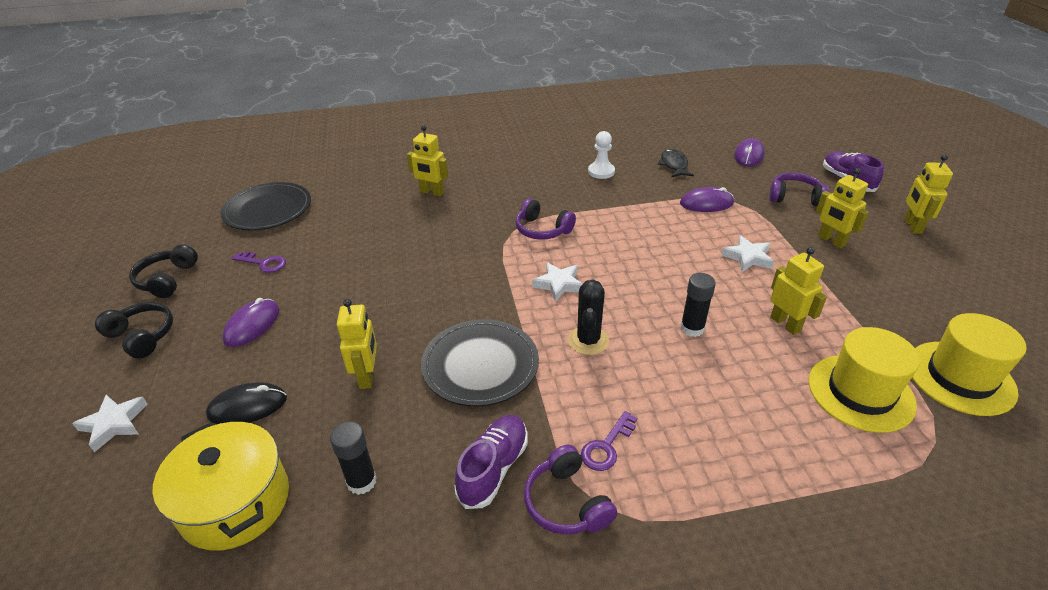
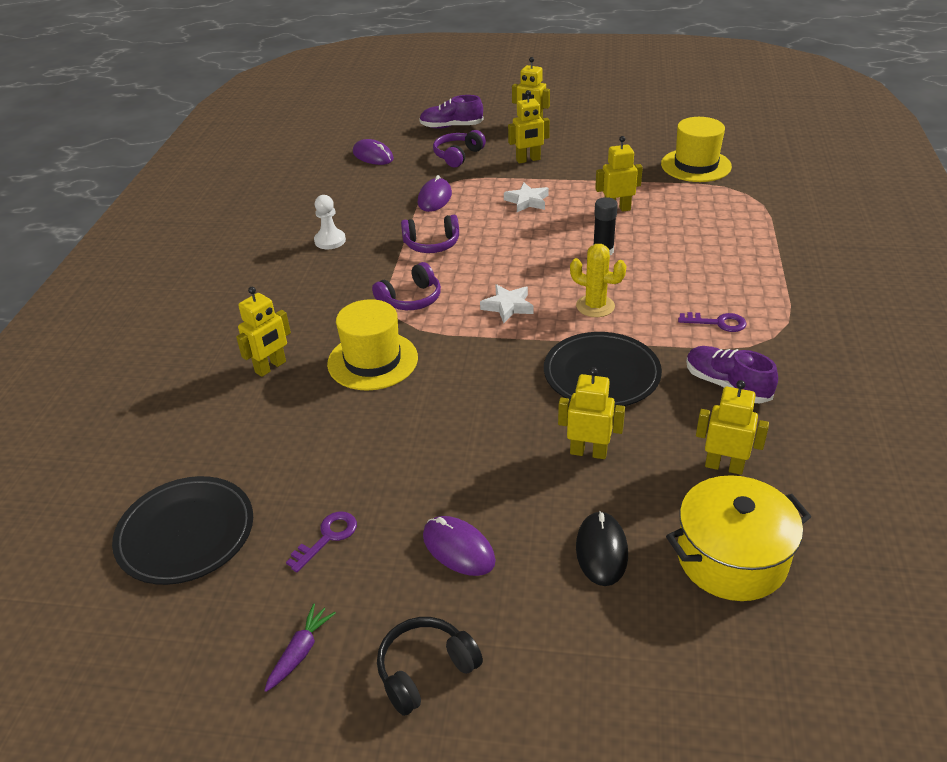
camera: 70 degrees left, 0 degrees up
(114, 424) = (590, 682): white star -> none
(167, 279) = (300, 652): black headphones -> purple carrot
(361, 481) = (724, 466): black glue stick -> yellow robot
(566, 502) = (767, 353): purple headphones -> purple headphones (432, 244)
(588, 341) = (595, 306): black cactus -> yellow cactus
(606, 446) = (718, 323): purple key -> purple key turned 45 degrees counterclockwise
(674, 165) = (355, 197): black fish -> none
(860, 392) = (697, 203): yellow hat -> yellow hat (372, 361)

